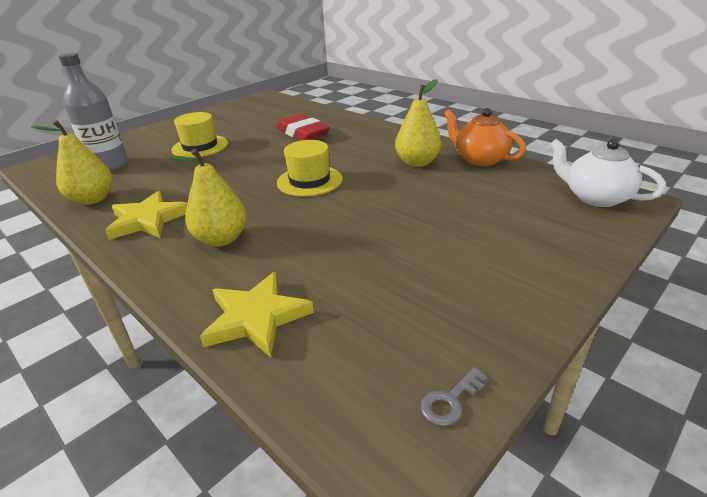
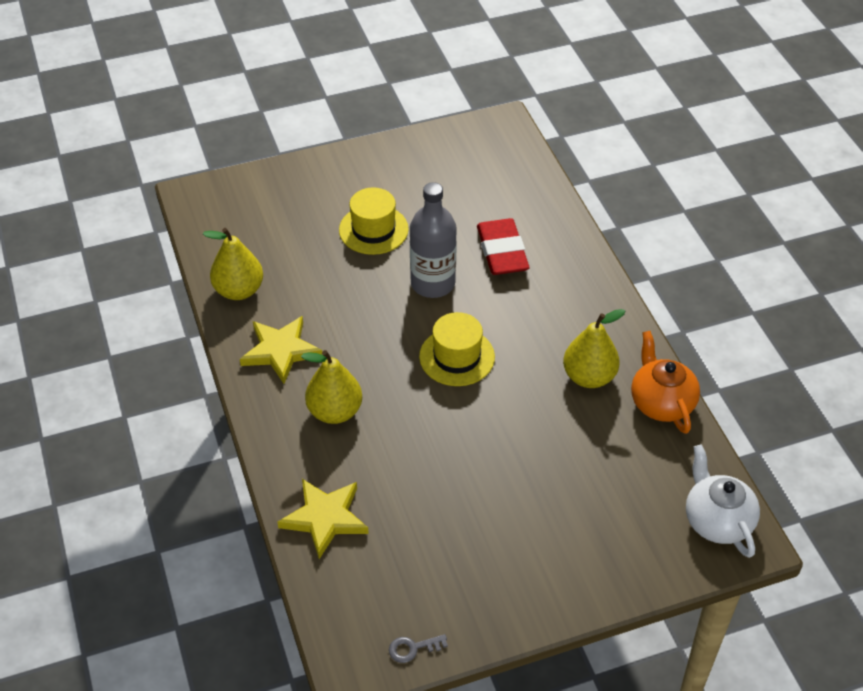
camera: 25 degrees right, 15 degrees up
(110, 165) = (267, 228): grey bottle -> grey bottle (433, 283)

